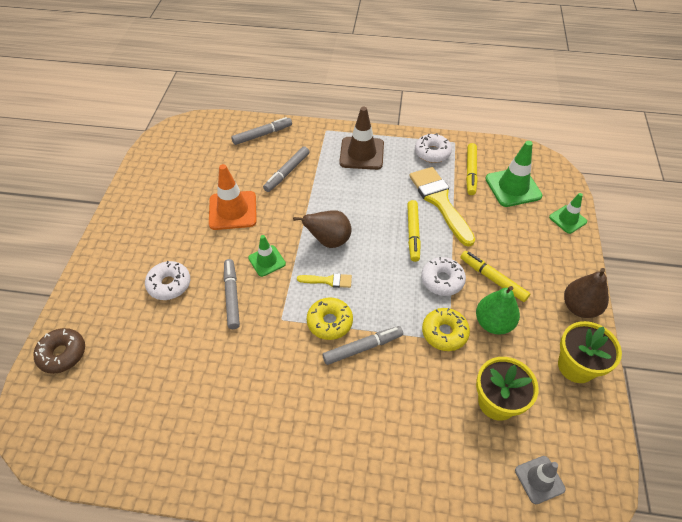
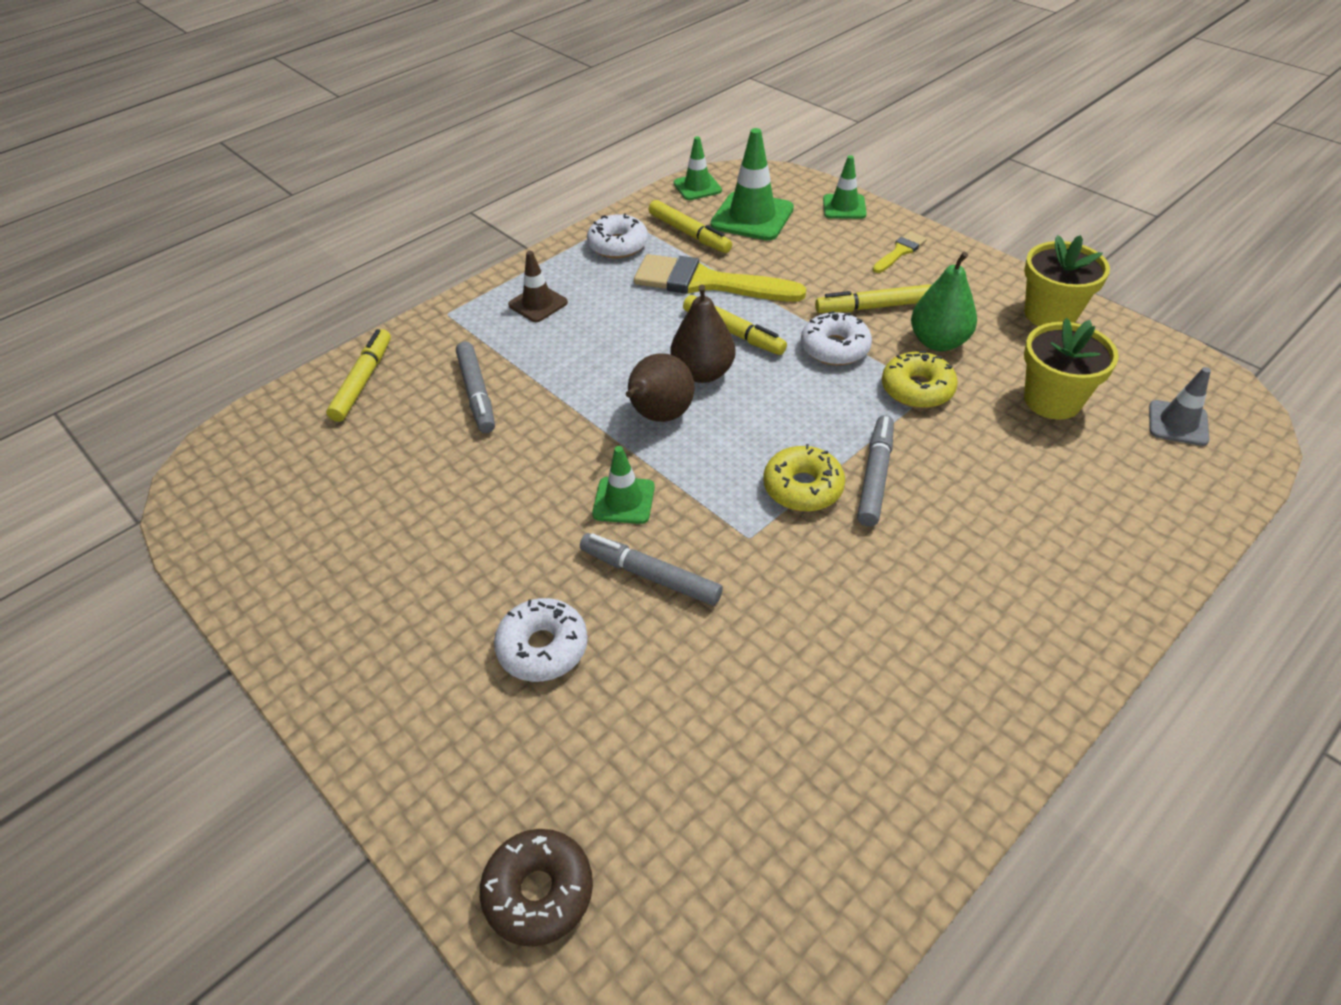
camera: 50 degrees left, 5 degrees down
(233, 210) = (477, 491): orange traffic cone -> none
(262, 134) = (363, 381): grey marker -> yellow marker
(328, 280) = (729, 452): yellow brush -> yellow brush (900, 251)
(361, 153) = (538, 304): brown traffic cone -> brown traffic cone, size x0.60
(512, 152) = (697, 187): none -> green traffic cone
(579, 307) = (974, 268): brown pear -> brown pear (702, 373)

